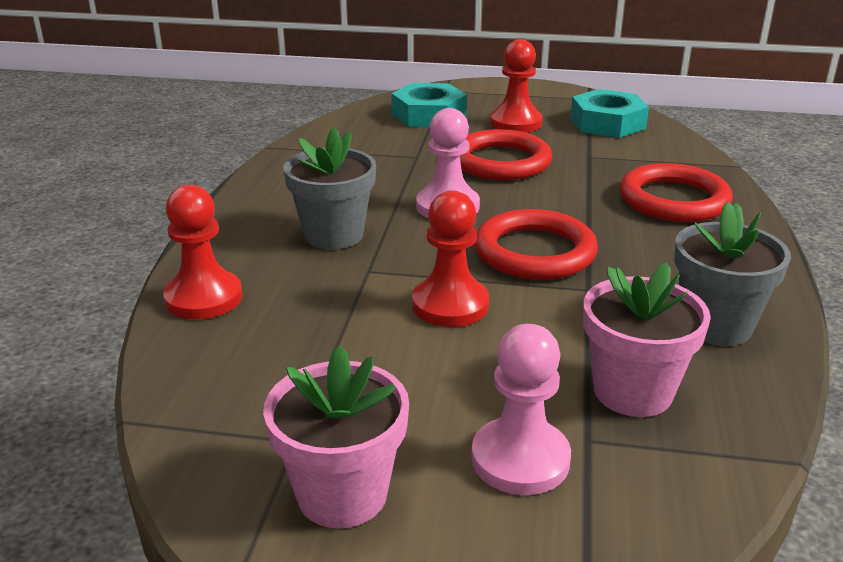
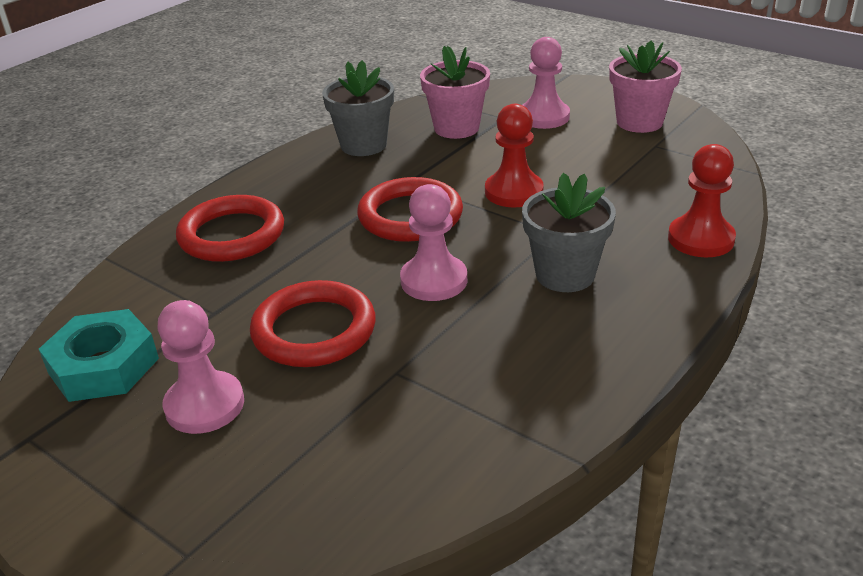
camera: 150 degrees left, 5 degrees up
(428, 115) = (293, 471): turquoise nut -> none
(515, 123) = (204, 405): red pawn -> pink pawn

